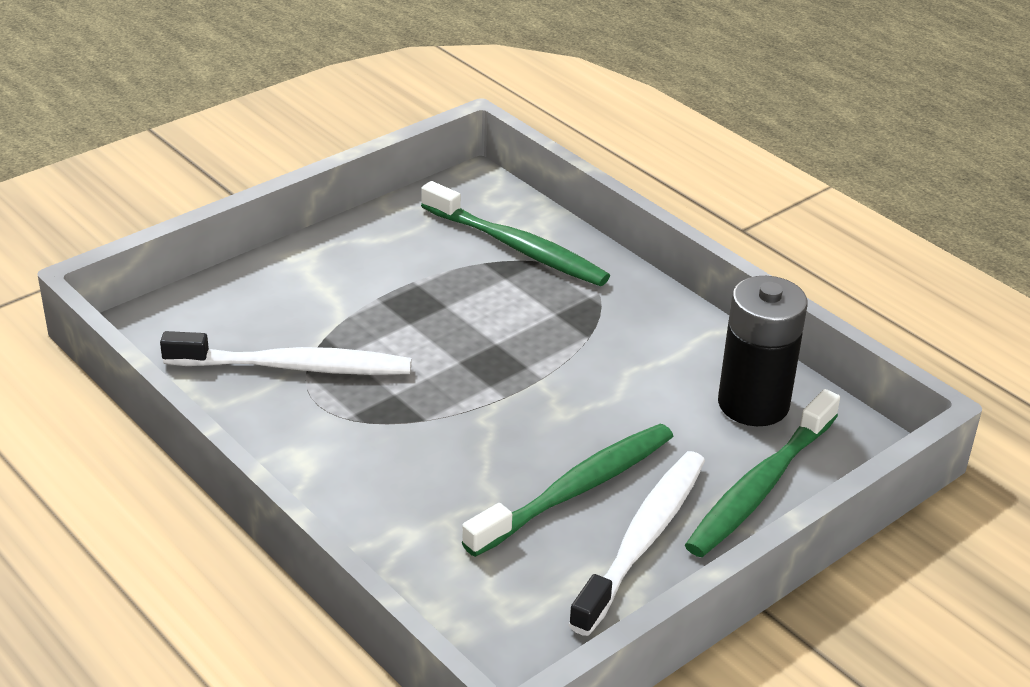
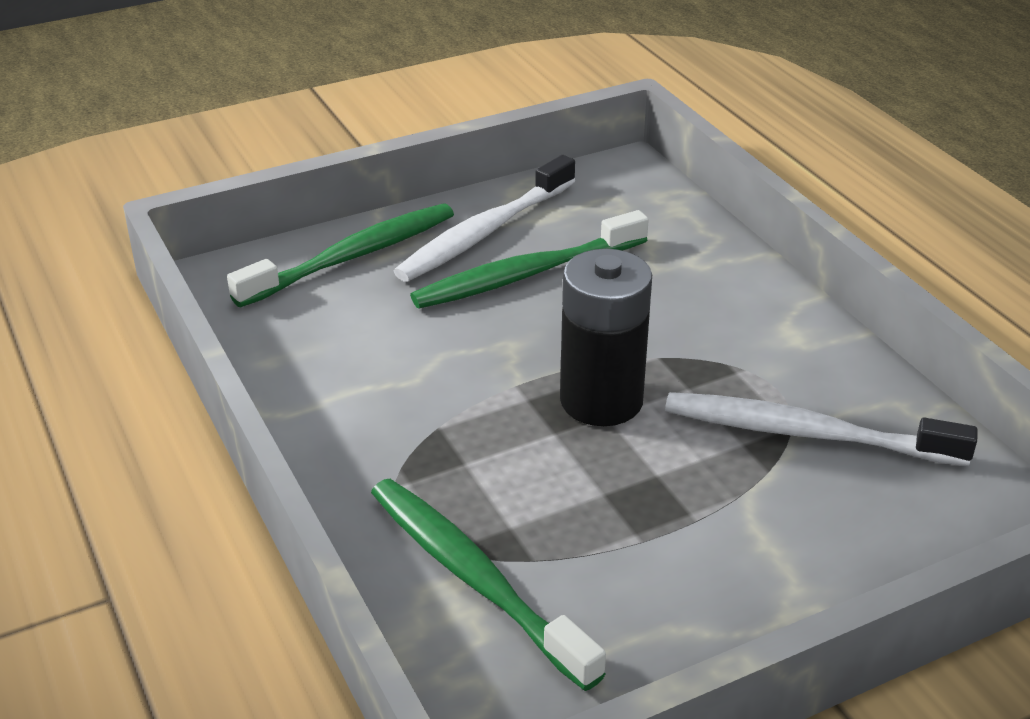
camera: 165 degrees left, 0 degrees up
(753, 404) = (302, 327): black battery -> black battery (601, 400)

